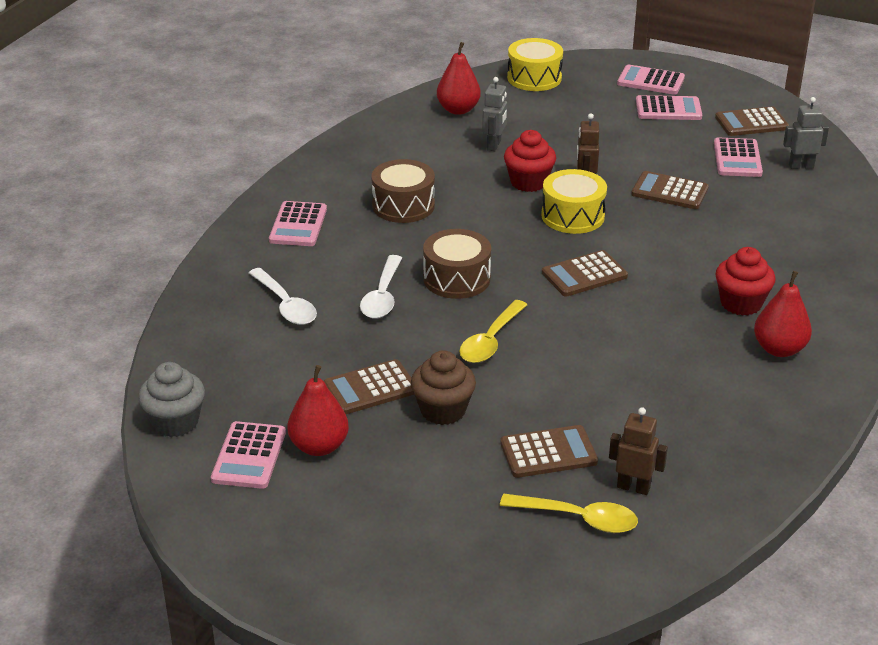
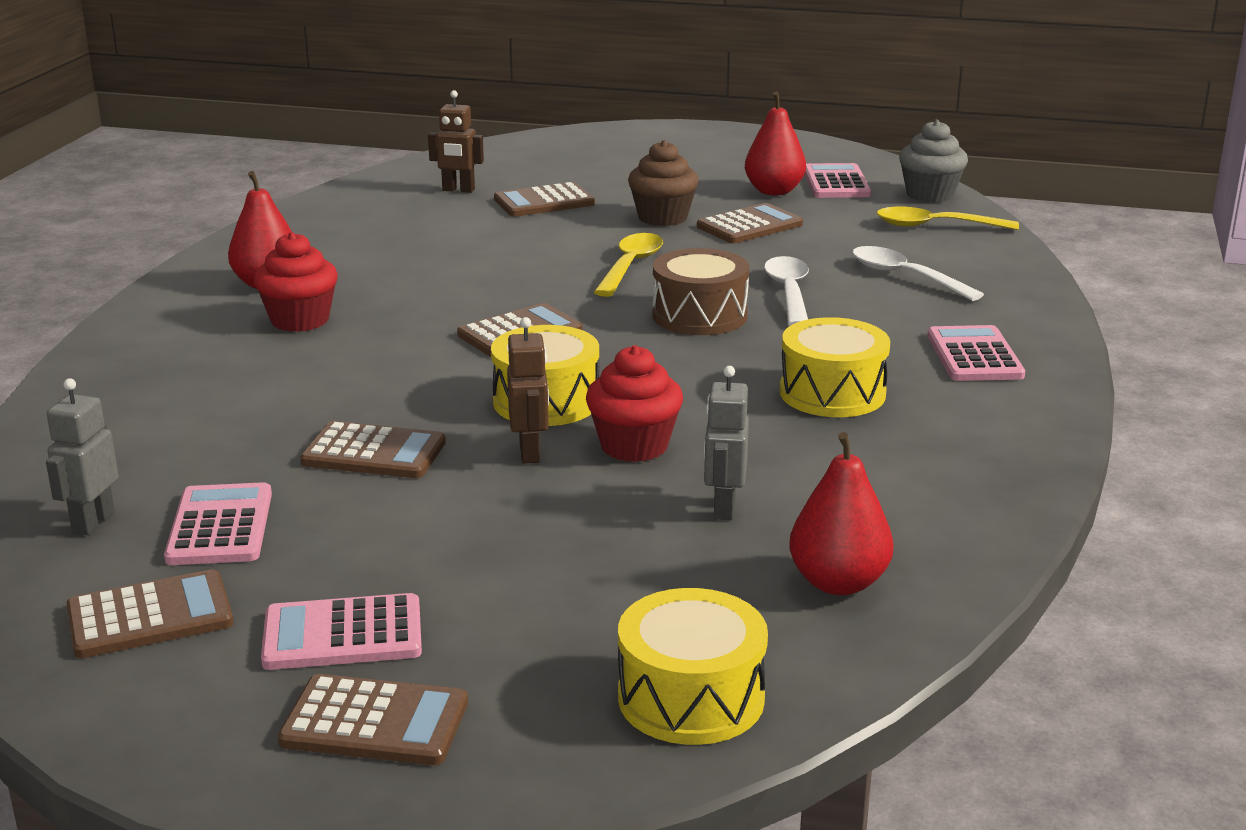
camera: 170 degrees right, 10 degrees down
(403, 205) = (832, 393): brown drum -> yellow drum
(578, 518) = (510, 173): yellow spoon -> yellow spoon (935, 226)
(650, 81) = (375, 722): pink calculator -> brown calculator
(801, 166) = (93, 522): grey robot -> grey robot turned 120 degrees clockwise

